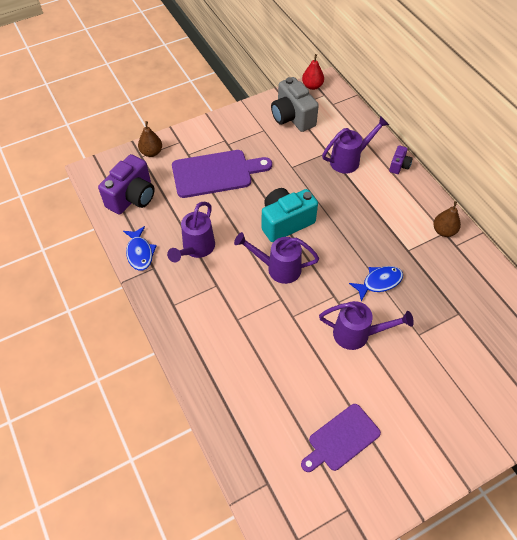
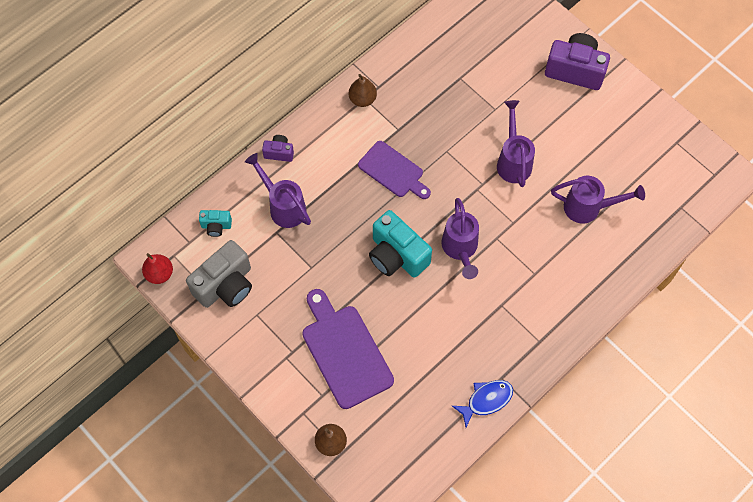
camera: 105 degrees left, 10 degrees up
(132, 197) = (410, 439): purple camera -> purple camera (575, 70)
(196, 249) = (462, 341): purple watering can -> purple watering can (589, 208)
(341, 439) = (620, 157): purple cutting board -> purple cutting board (393, 171)
(342, 120) = (216, 226): none -> turquoise camera
(379, 282) = (447, 150): blue fish -> none

